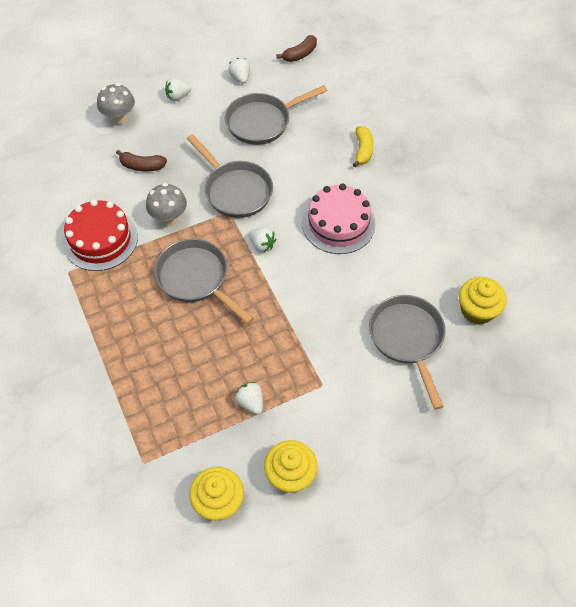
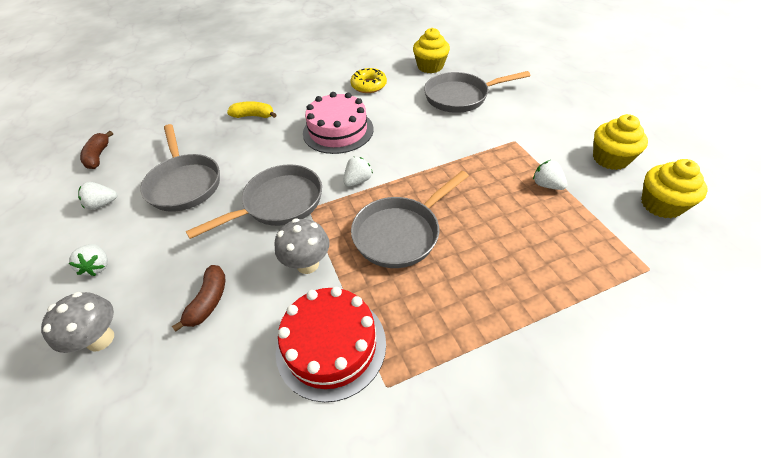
camera: 85 degrees left, 10 degrees down
(250, 402) = (546, 185): white strawberry -> white strawberry turned 75 degrees clockwise
(300, 54) = (98, 156): brown banana -> brown banana turned 150 degrees counterclockwise
(427, 246) = (369, 85): none -> yellow donut

